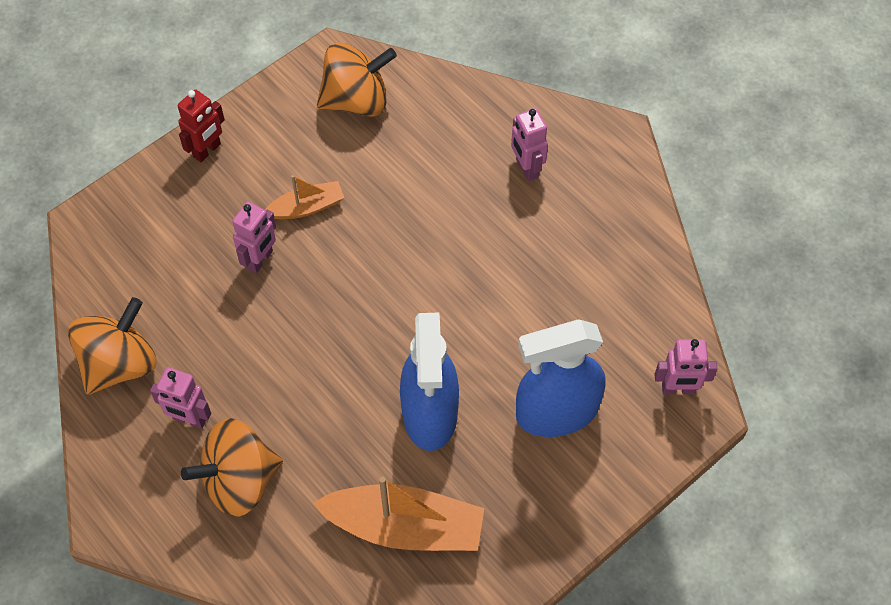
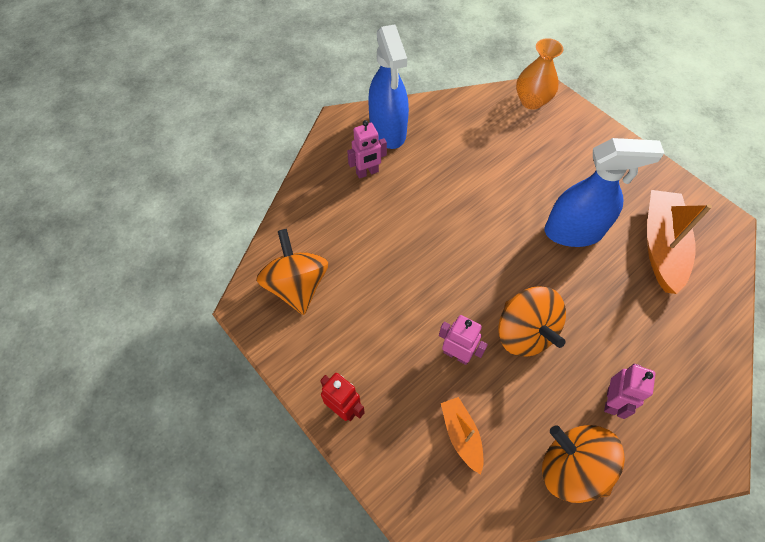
camera: 90 degrees left, 0 degrees up
(239, 481) = (655, 357): orange spinning top -> orange spinning top (524, 332)
(307, 207) = (403, 320): orange boat -> orange boat (461, 435)
(556, 412) = (559, 161): blue spray bottle -> blue spray bottle (388, 131)
(678, 389) = (531, 101): pink robot -> orange vase

